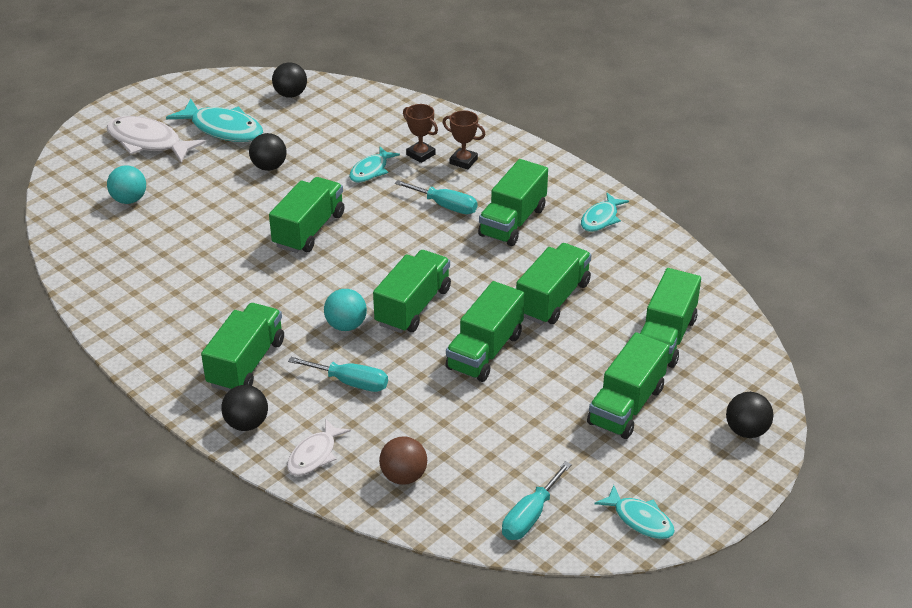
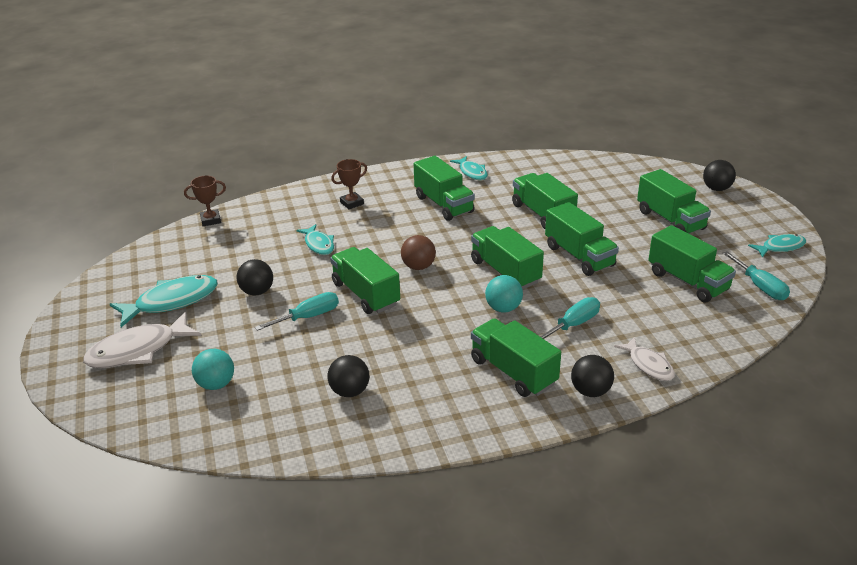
camera: 60 degrees left, 5 degrees down
(290, 94) = (167, 254): black ball -> black ball (350, 391)
(403, 476) = (694, 328): brown ball -> brown ball (418, 266)
(420, 154) = (323, 218): brown trophy -> brown trophy (210, 220)
(445, 206) = (398, 225): turquoise screwdriver -> turquoise screwdriver (308, 317)
(665, 338) = (613, 187): green truck -> green truck (687, 281)

